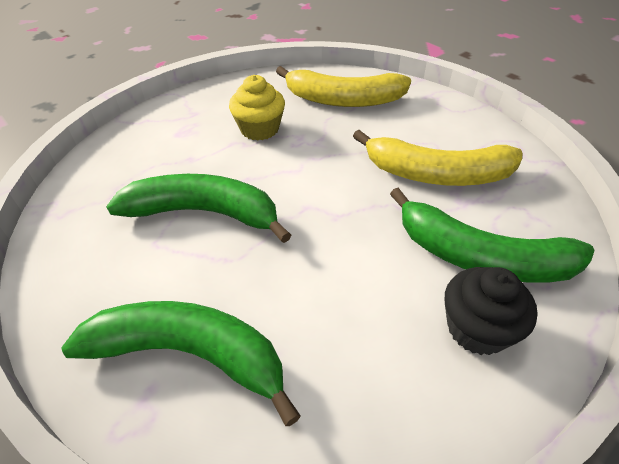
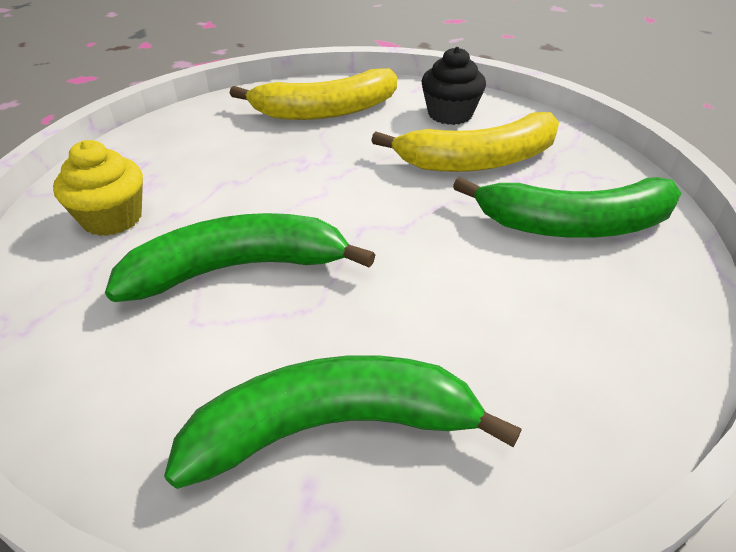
camera: 25 degrees left, 5 degrees down
(259, 129) = (245, 161): yellow cupcake -> yellow cupcake (112, 218)
(477, 328) = (617, 290): black cupcake -> black cupcake (450, 114)

